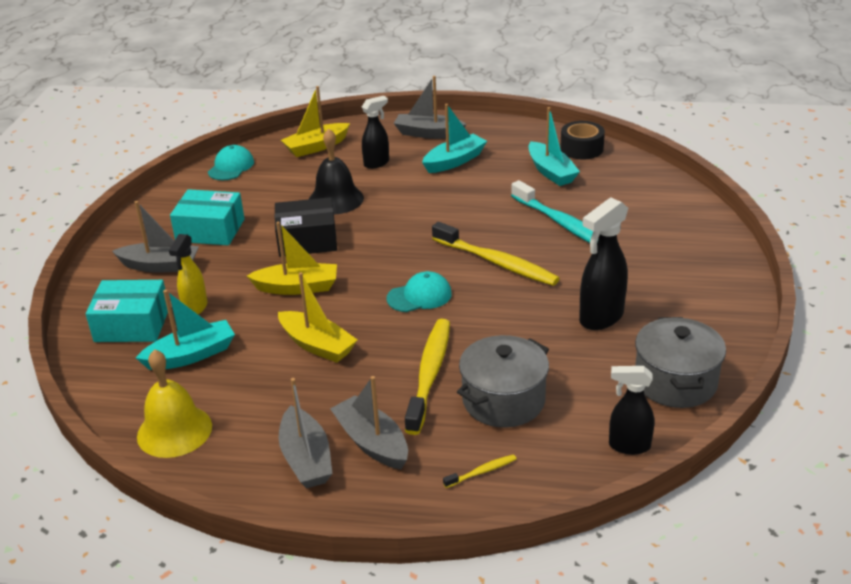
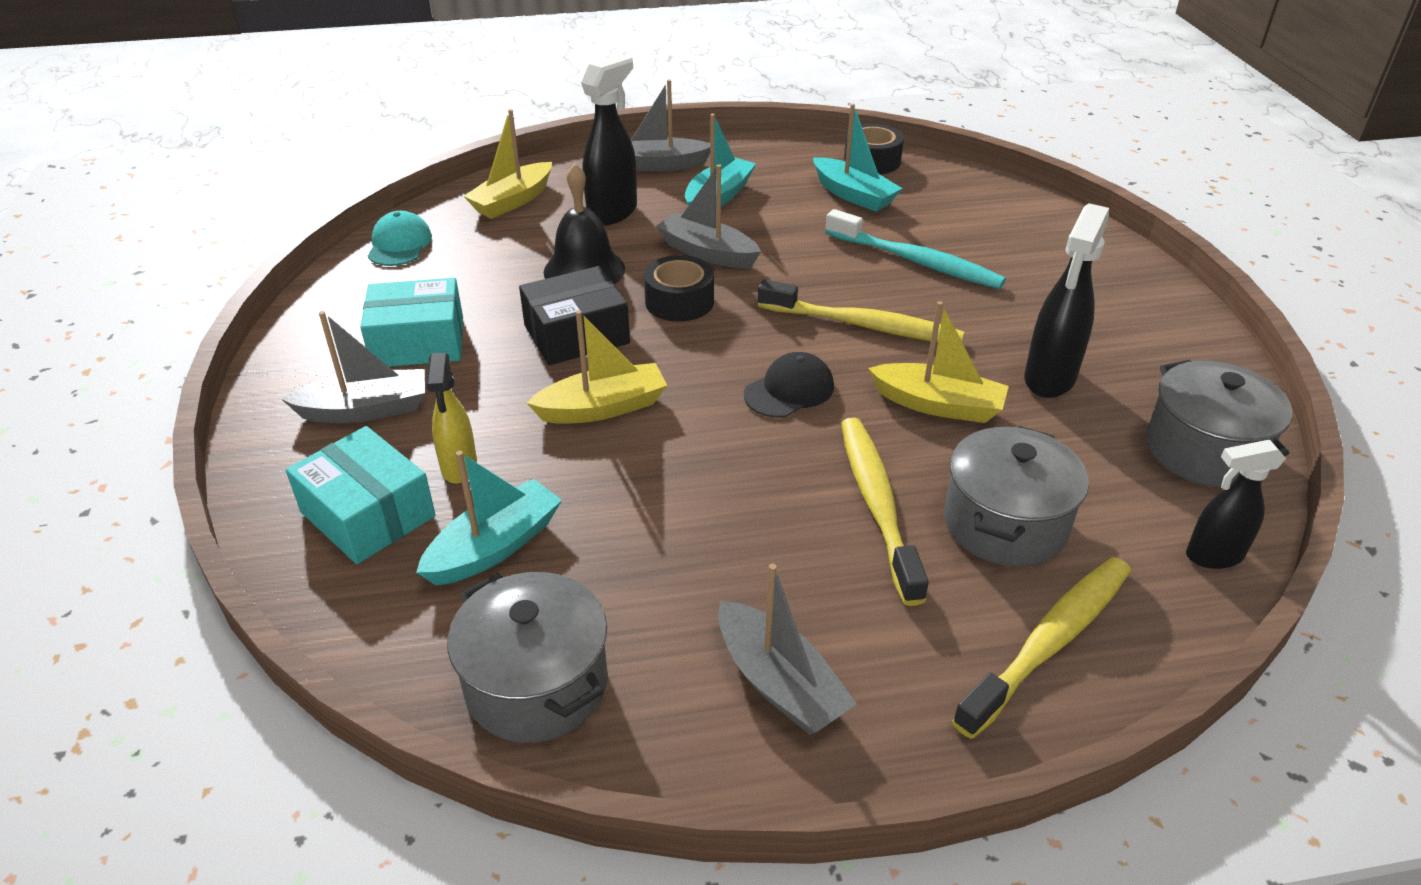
camera: 20 degrees left, 5 degrees up
(132, 325) = (367, 514): turquoise box -> turquoise box turned 60 degrees clockwise
(174, 431) = (536, 684): yellow bell -> grey pot
(317, 345) = (685, 492): yellow boat -> yellow boat (938, 405)
(372, 442) = (862, 632): grey boat -> grey boat (707, 253)
(377, 163) = (613, 212): black spray bottle -> black spray bottle, size x1.53
(384, 229) = (679, 301): none -> black tape
(419, 296) = (789, 390): turquoise cap -> black cap
(482, 472) = (1049, 642): yellow toothbrush -> yellow toothbrush, size x2.33

